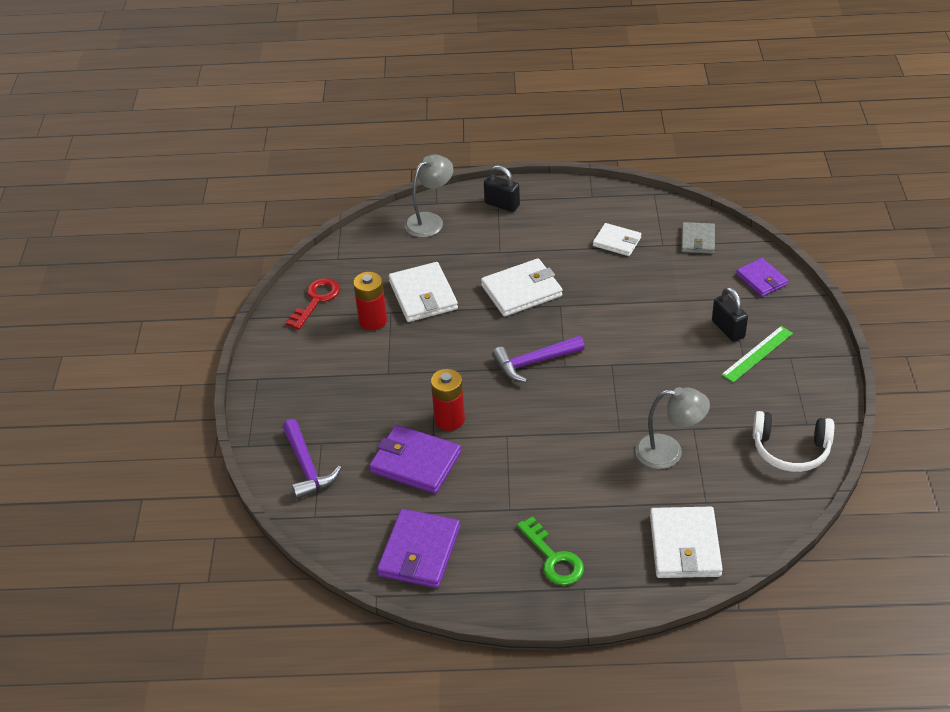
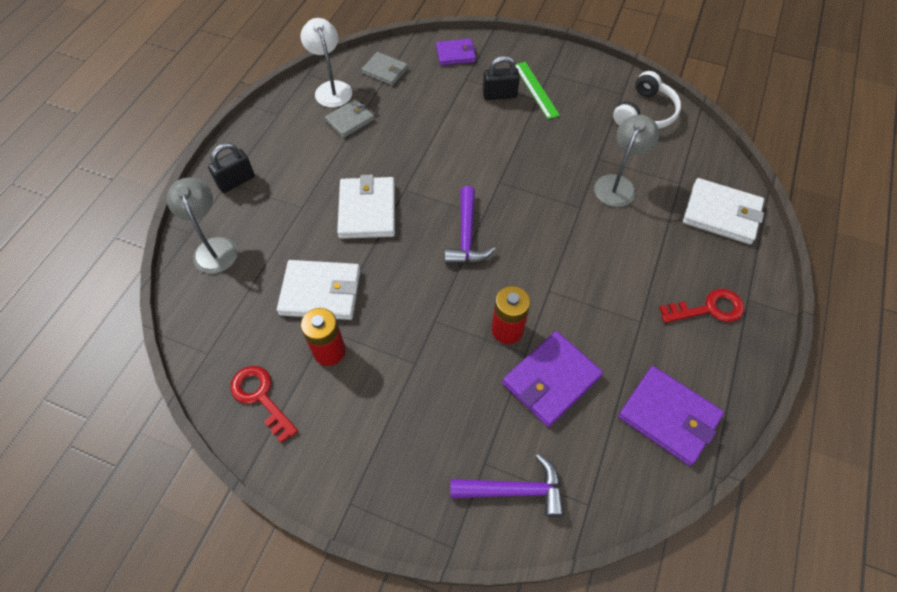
camera: 70 degrees left, 15 degrees up
(553, 558) = (708, 309): green key -> red key
(617, 242) = (350, 120): white wallet -> grey wallet
(647, 215) = (331, 88): none -> white lamp

